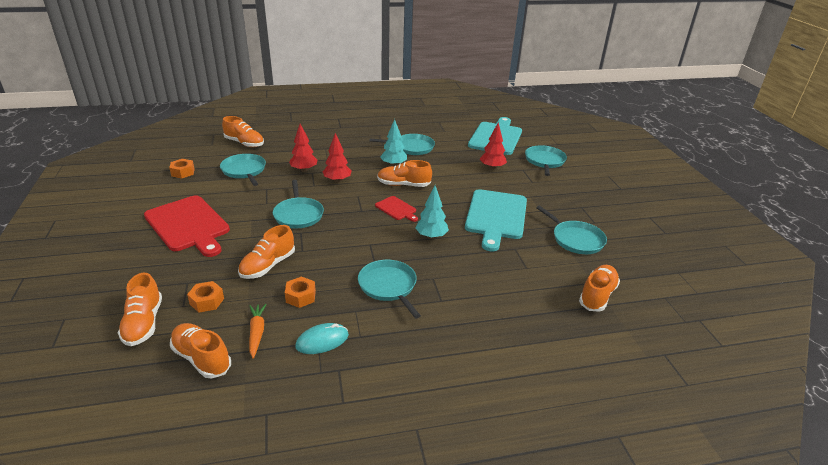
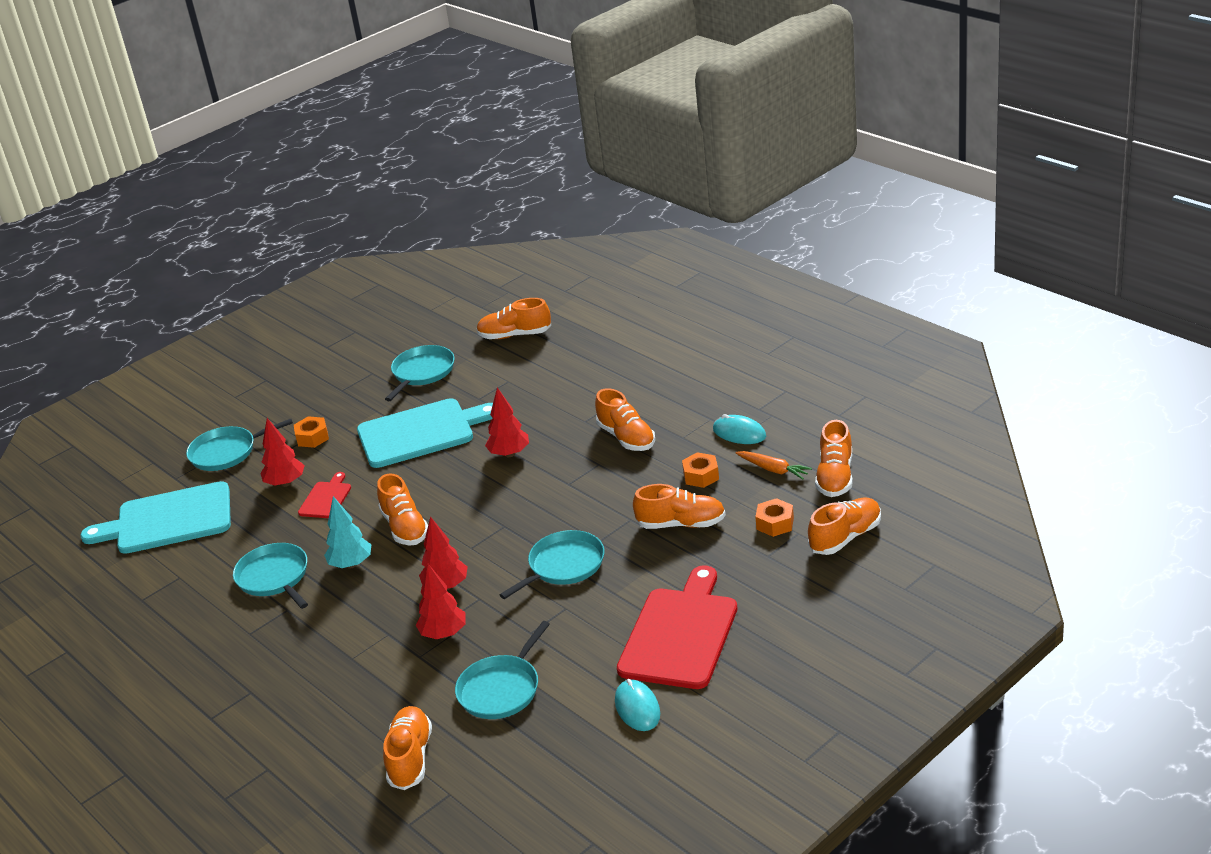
camera: 115 degrees left, 0 degrees up
(170, 195) = (637, 708): none -> turquoise mouse
(183, 172) = (568, 748): orange nut -> orange nut (312, 437)
(257, 333) = (773, 470): orange carrot -> orange carrot turned 105 degrees counterclockwise
(388, 286) = (626, 438): turquoise pan -> orange shoe
(397, 209) = (473, 503): red cutting board -> red cutting board (326, 498)
(431, 236) = (509, 454): turquoise tree -> red tree

